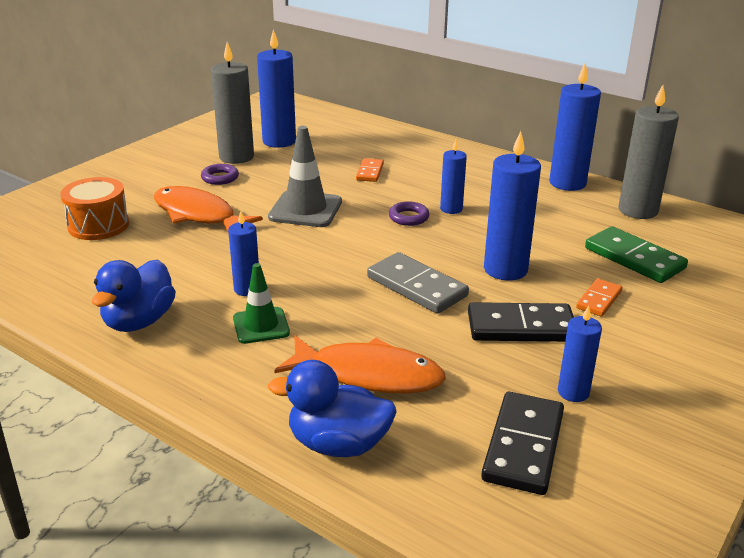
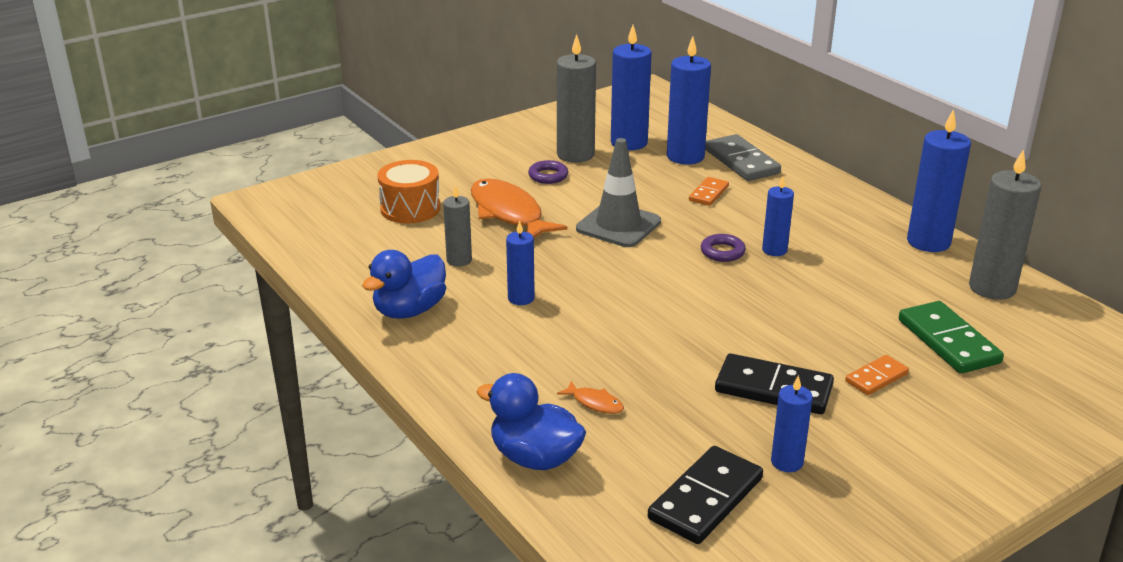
camera: 20 degrees right, 0 degrees up
(169, 264) = (459, 260): none -> grey candle
(261, 326) = (517, 336): green traffic cone -> none
(368, 375) = (595, 403): orange fish -> orange fish, size x0.43
(416, 287) = (689, 327): grey domino -> grey domino (741, 161)
(505, 269) = (794, 327): blue candle -> blue candle (685, 156)

